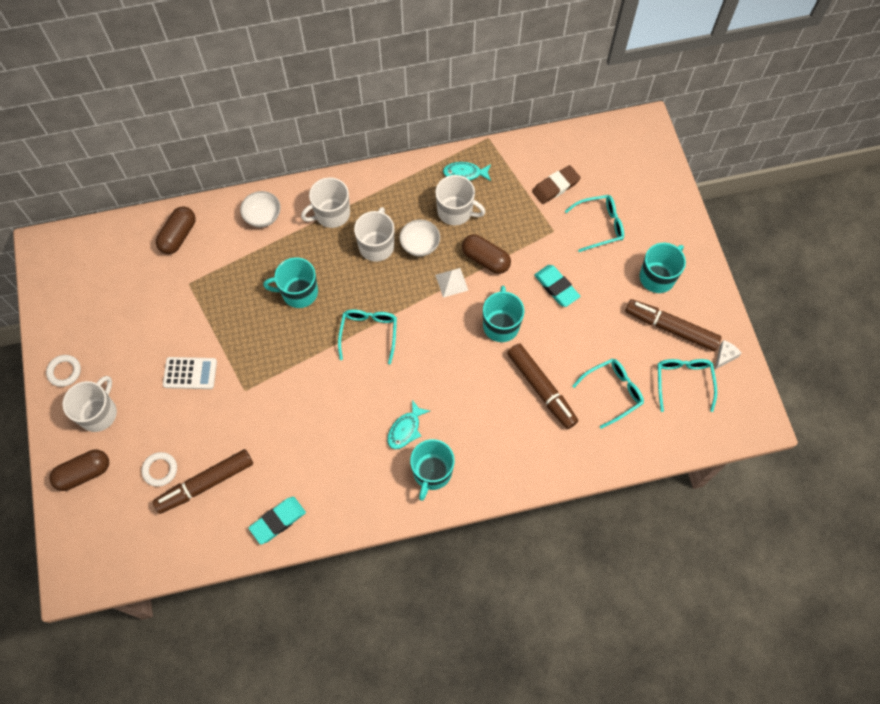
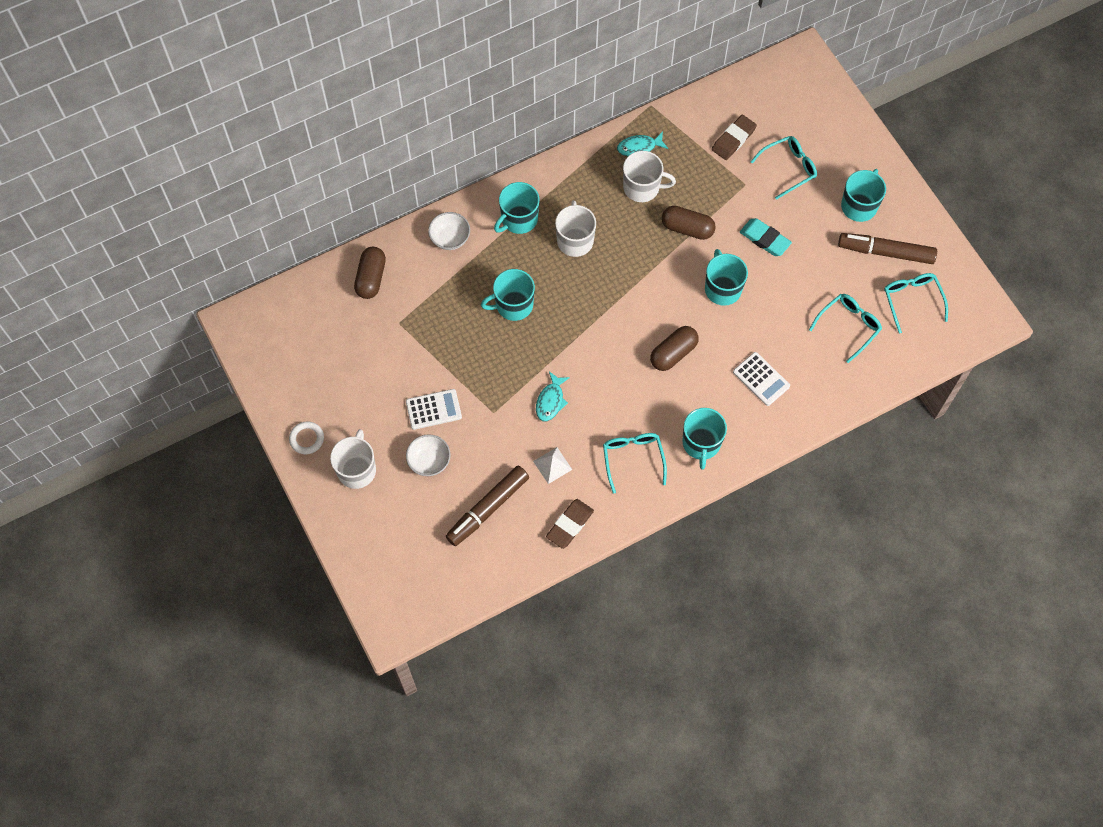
camera: 15 degrees left, 0 degrees up
(84, 473) = (364, 529): brown capsule -> brown capsule (673, 353)
(160, 470) = (438, 507): white ring -> none
(278, 521) = (570, 525): turquoise eraser -> brown eraser
(331, 214) = (518, 219): white mug -> turquoise mug
(369, 333) = (596, 328): turquoise glasses -> turquoise glasses (633, 459)
(405, 429) = (663, 410): turquoise fish -> turquoise fish (551, 401)
(420, 245) = (618, 229): white bowl -> white bowl (429, 461)
(451, 282) = (661, 259): white pyramid -> white pyramid (552, 465)
(510, 423) = (761, 379): none -> white calculator
(541, 388) = (780, 339): brown marker -> none
(724, 356) = (944, 266): white cheese -> none

